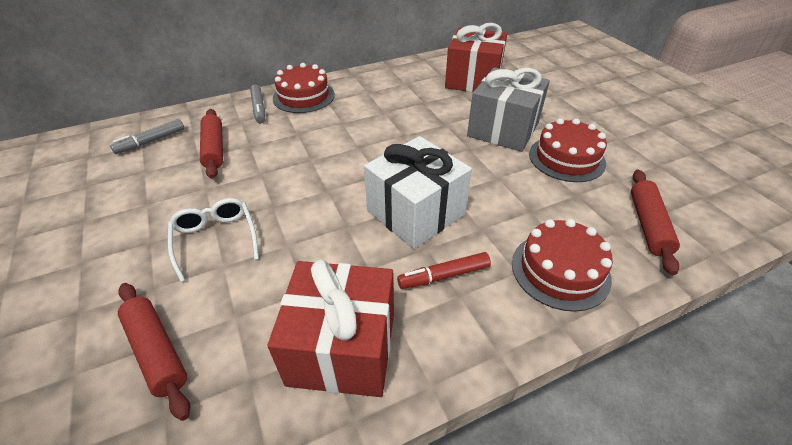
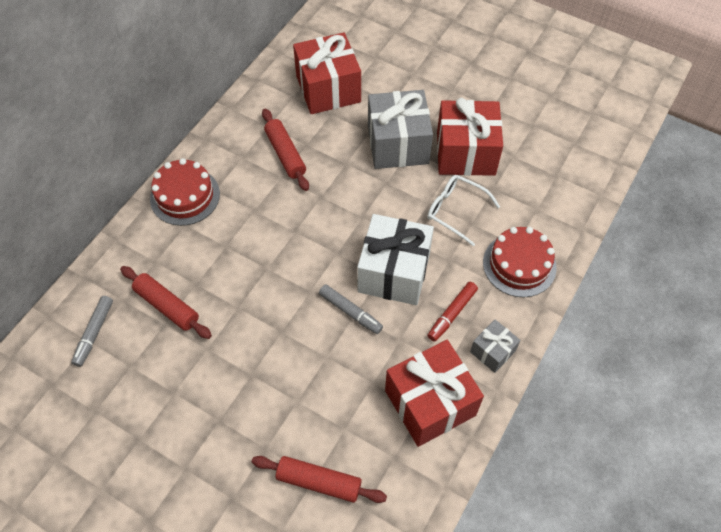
camera: 35 degrees left, 15 degrees up
(215, 240) = (268, 386): white glasses -> white glasses (456, 211)
(259, 108) = (156, 235): grey marker -> grey marker (350, 312)
(461, 338) = (492, 351): none -> grey gift
(566, 158) = (465, 153): red cake -> red gift
(648, 225) = (552, 192): red rolling pin -> red rolling pin (285, 154)

